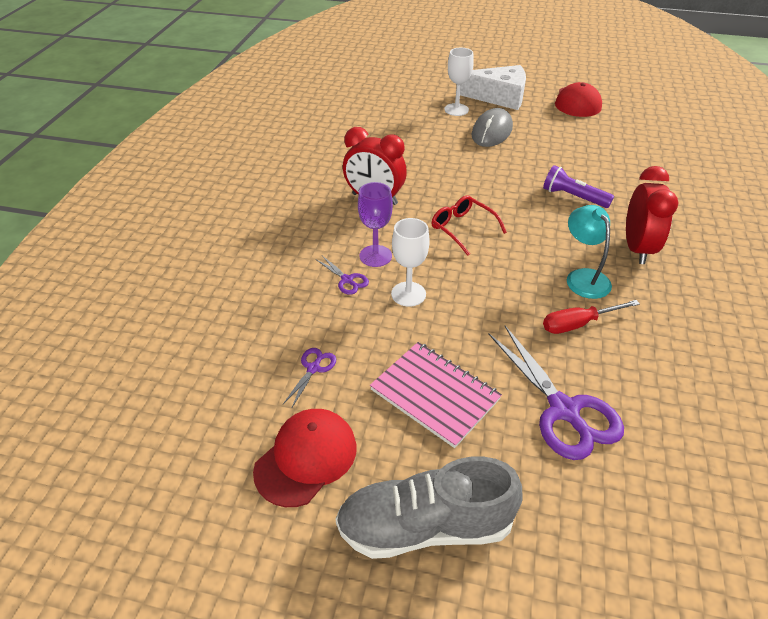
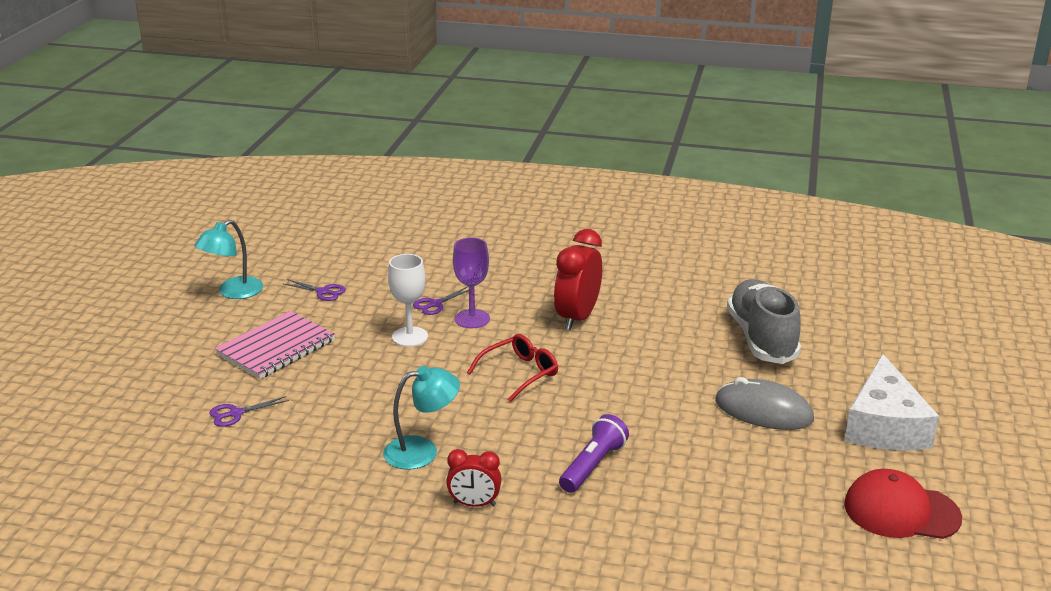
camera: 90 degrees right, 15 degrees down
(306, 458) = (233, 292): red cap -> turquoise lamp
(424, 526) = (155, 339): grey shoe -> grey shoe (761, 338)
(456, 110) = (823, 383): white goblet -> none
(564, 410) = (236, 413): purple scissors -> purple scissors, size x0.46
(578, 324) = (345, 437): red screwdriver -> none
(637, 248) = (474, 504): red clock -> red clock, size x0.58

